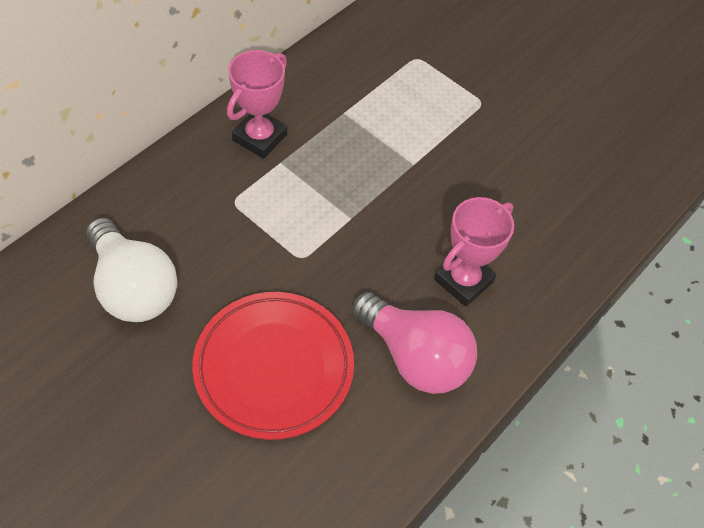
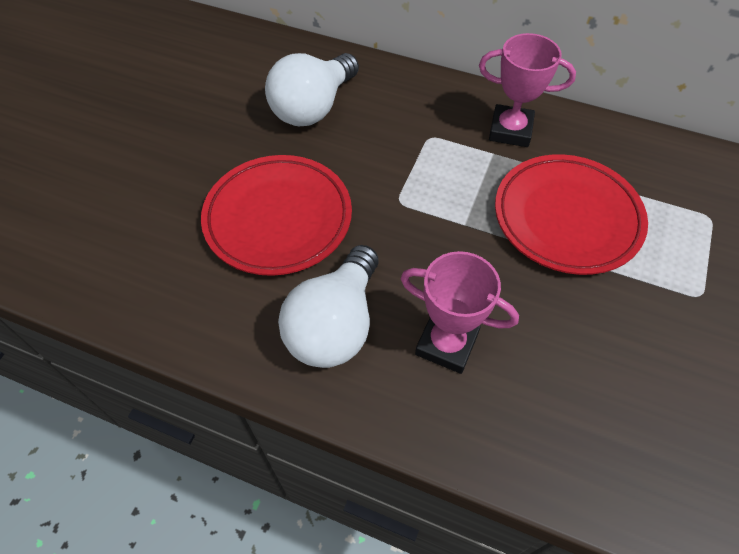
camera: 75 degrees right, 0 degrees up
(377, 145) = (566, 218): none -> red plate
(415, 357) = (335, 325): pink light bulb -> white light bulb

